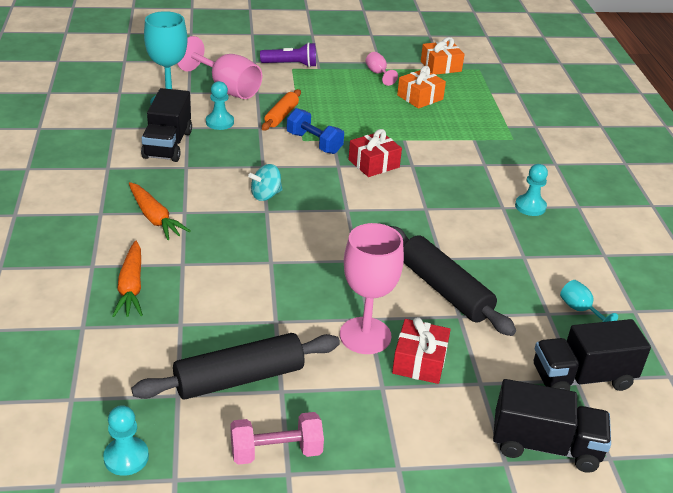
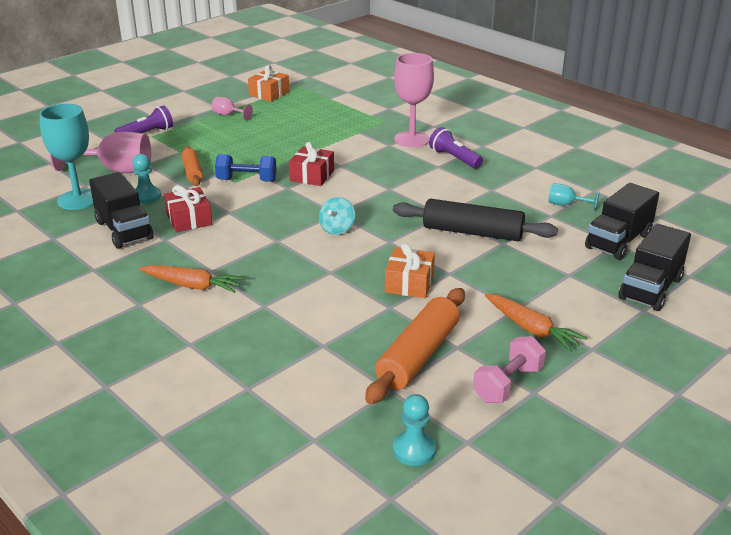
camera: 35 degrees left, 5 degrees down
(131, 287) = (246, 341): orange carrot -> orange carrot (531, 329)
(239, 378) = (418, 355): black rolling pin -> orange rolling pin
(266, 195) = (261, 230): turquoise spinning top -> turquoise spinning top (337, 229)
(365, 335) = (462, 284): pink goblet -> pink goblet (412, 139)
(419, 361) = (517, 281): red gift -> red gift (189, 219)
(420, 97) = (283, 119): orange gift -> orange gift (409, 283)
(530, 206) = (454, 158): turquoise pawn -> purple flashlight
(545, 446) = (650, 288): black truck -> black truck turned 150 degrees clockwise

